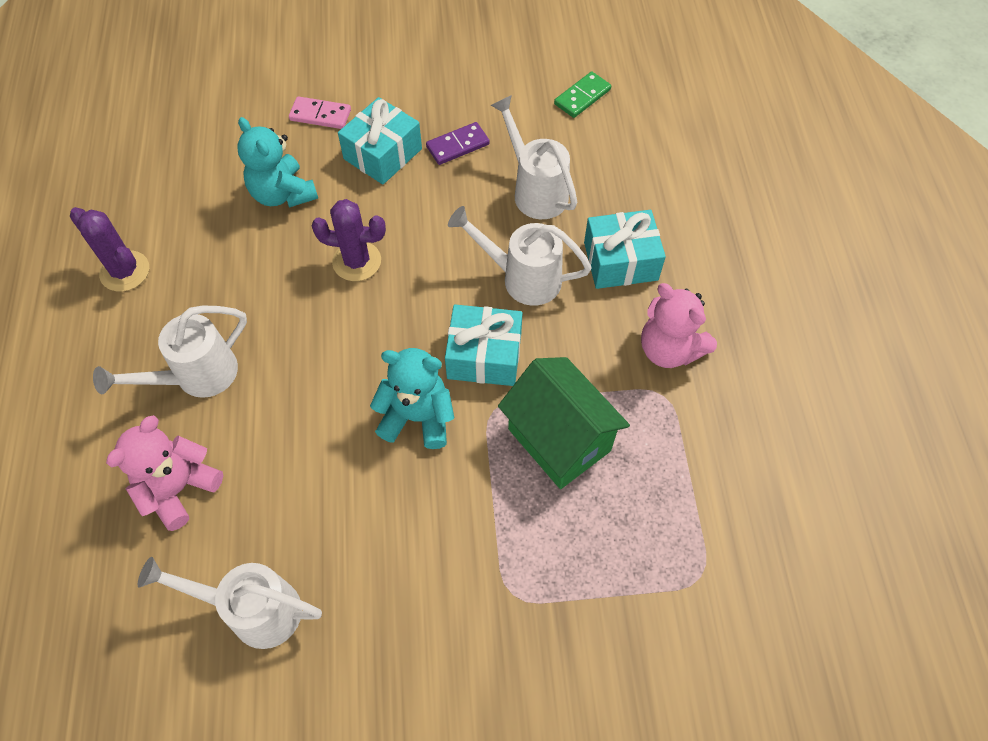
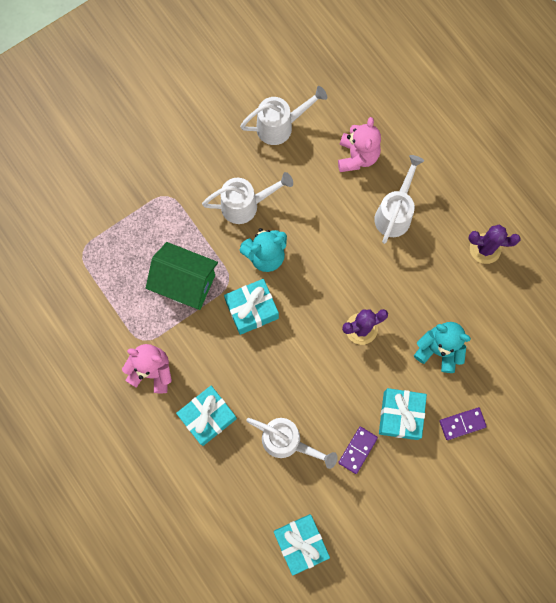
camera: 150 degrees right, 15 degrees up
(320, 115) = (462, 423): pink domino -> purple domino
(522, 278) = (259, 372): white watering can -> white watering can (245, 205)
(582, 97) = (300, 543): green domino -> turquoise gift

